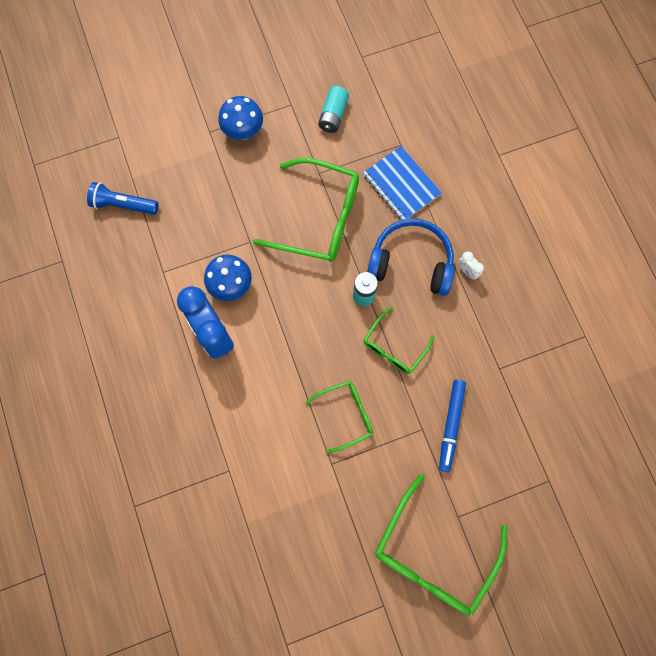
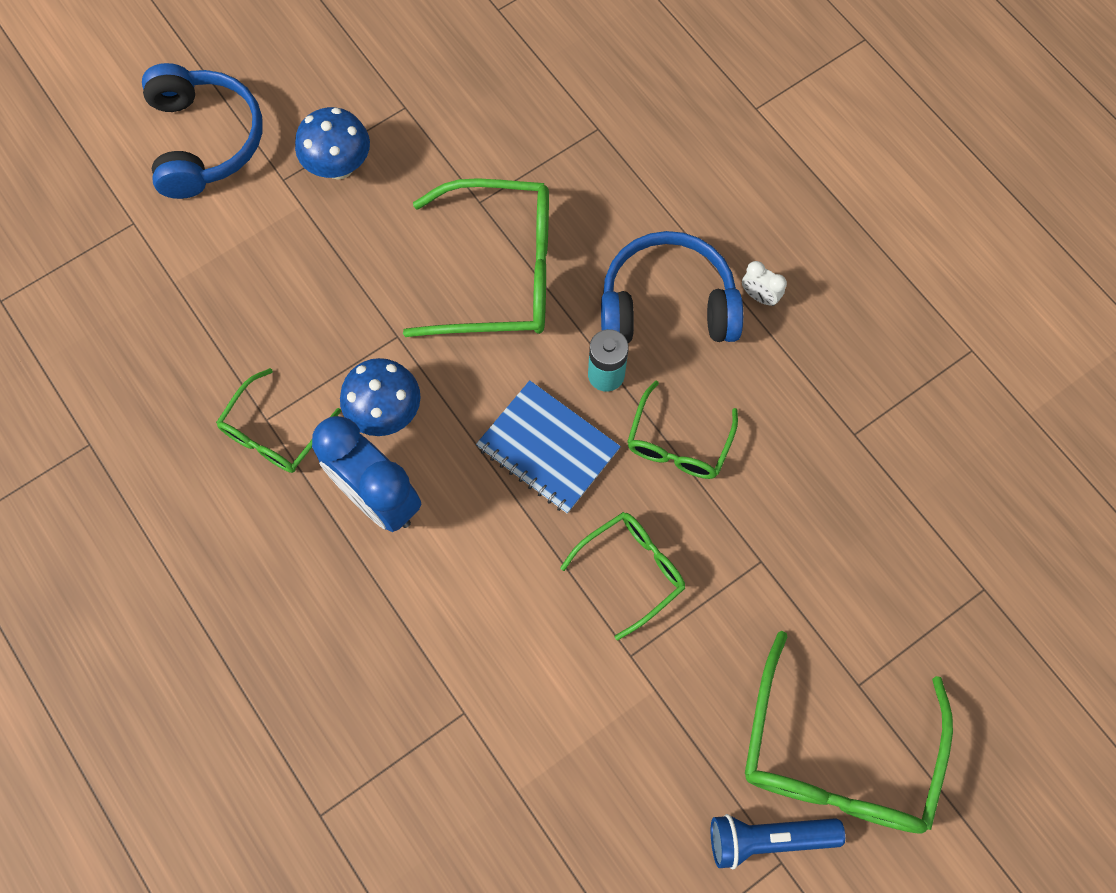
camera: 15 degrees left, 5 degrees down
(123, 205) = (171, 328): blue flashlight -> blue flashlight (768, 838)
(165, 281) = (275, 433): none -> green glasses
(170, 97) = (204, 141): none -> blue headphones
(333, 115) = (477, 108): turquoise battery -> none
(401, 185) = (616, 189): blue notebook -> blue notebook (548, 448)
(450, 425) = (804, 543): blue marker -> none

